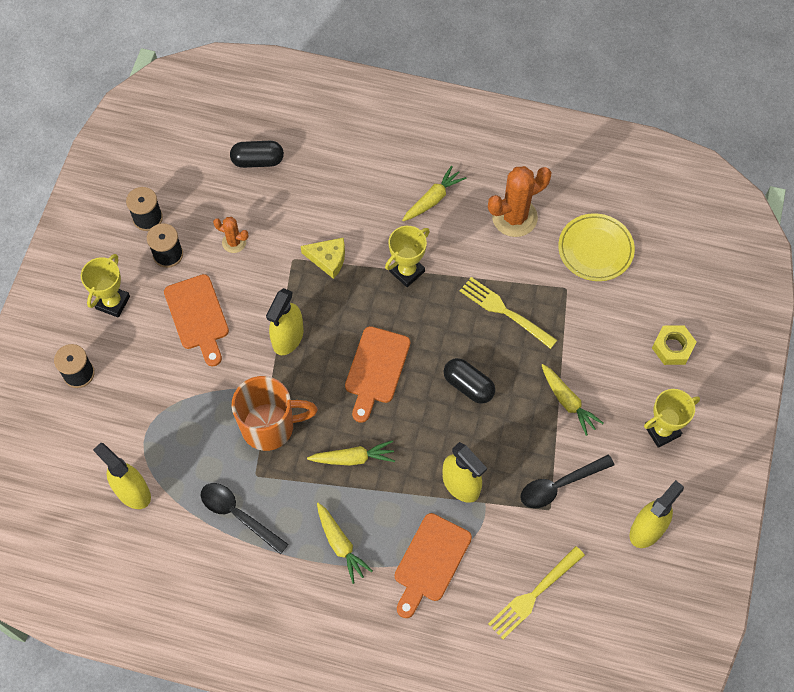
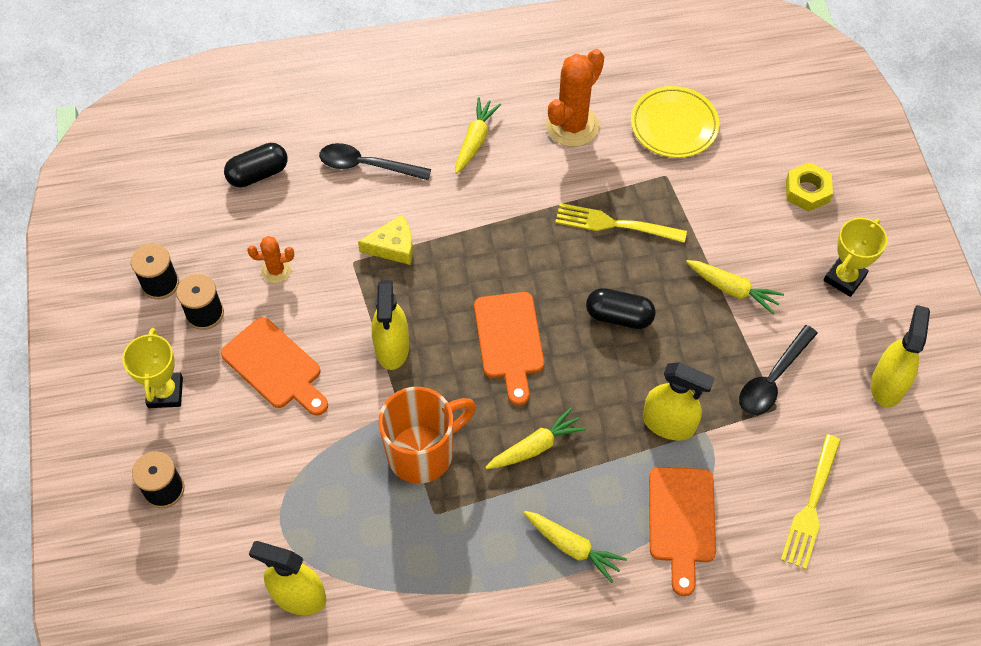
camera: 25 degrees left, 5 degrees down
(237, 514) = (437, 567): black spoon -> black spoon (366, 165)
(407, 271) = (487, 225): yellow trophy -> none

